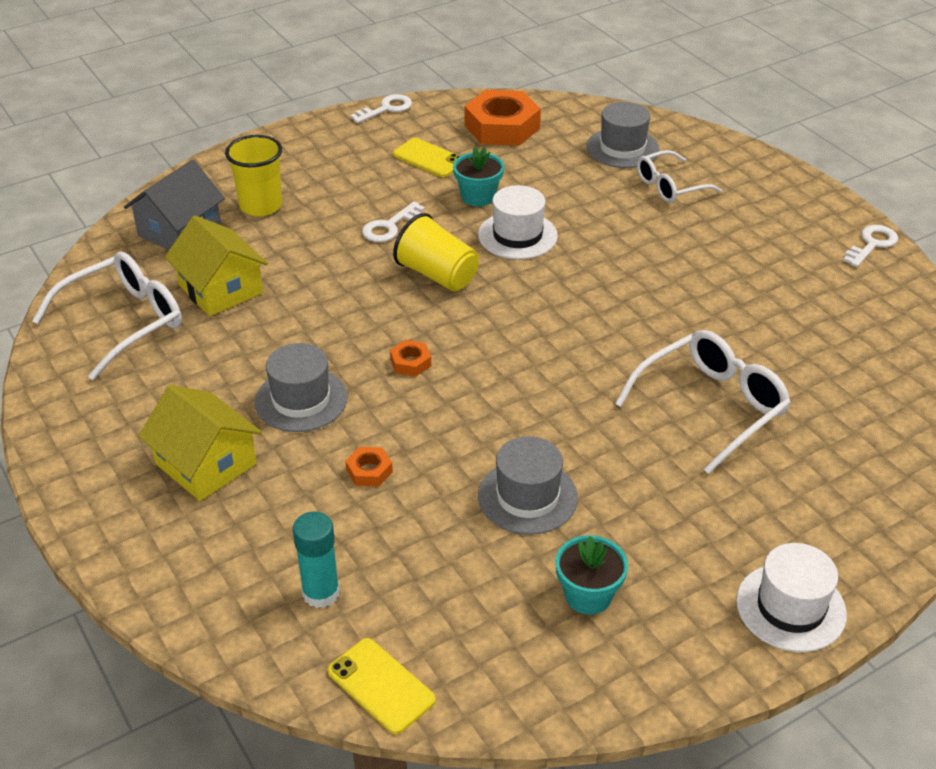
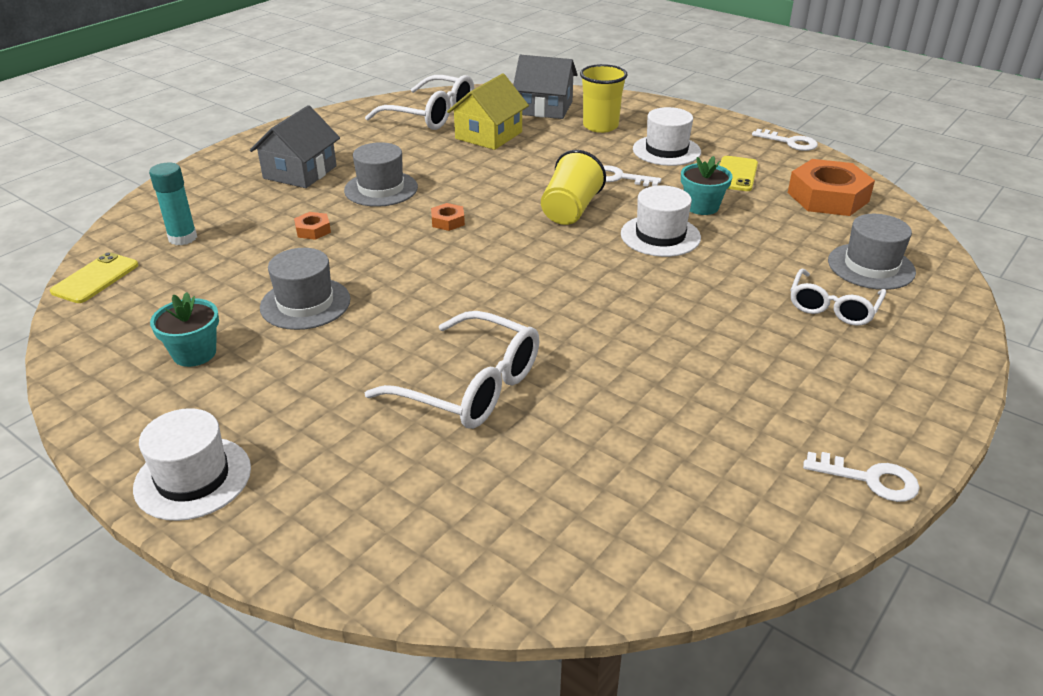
camera: 70 degrees right, 5 degrees down
(206, 464) = (300, 172): yellow house -> grey house
(351, 181) = (666, 150): none -> white hat
(670, 186) = (833, 307): white glasses -> white glasses turned 105 degrees counterclockwise

